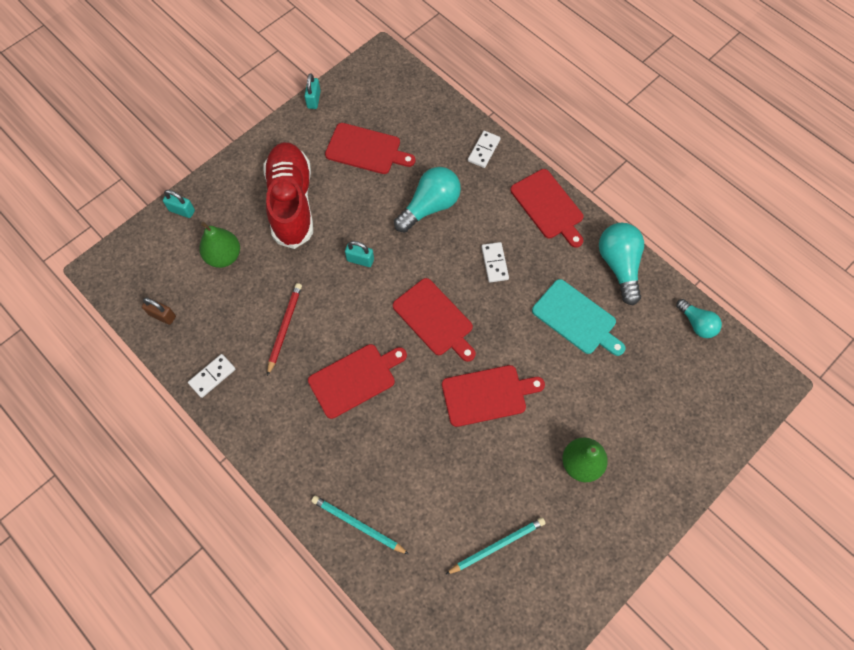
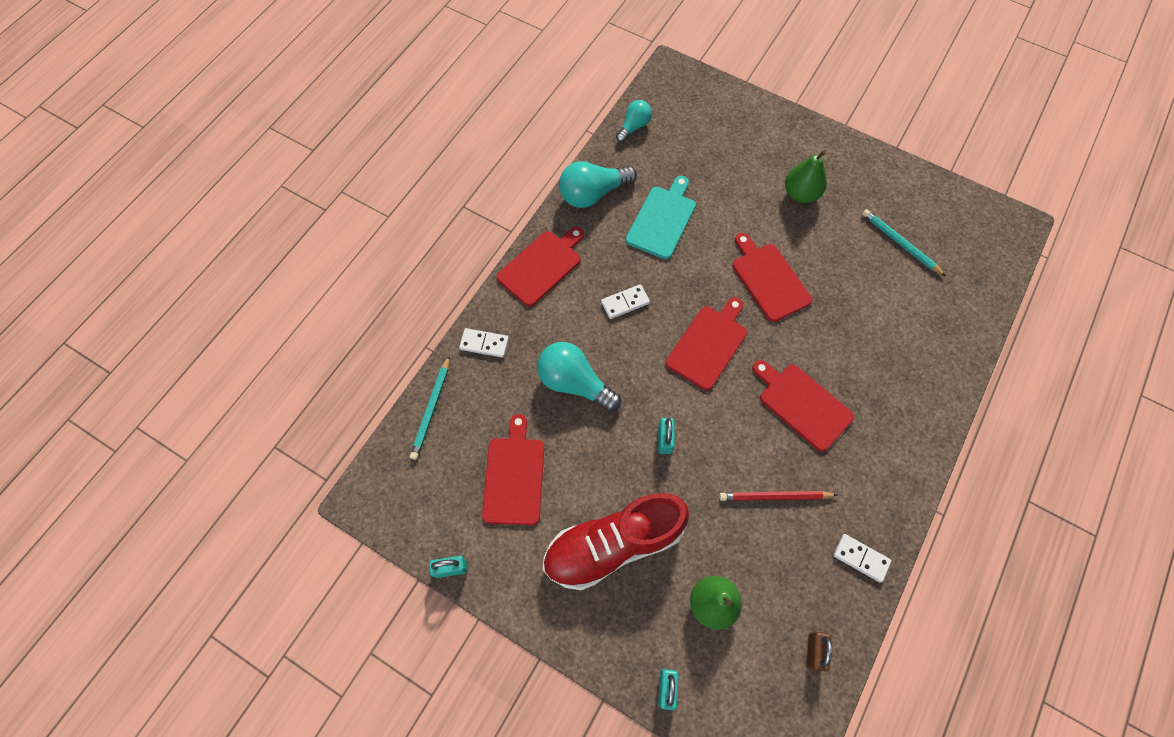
camera: 105 degrees left, 0 degrees up
(358, 525) = (939, 360): turquoise pencil -> turquoise pencil (432, 409)

